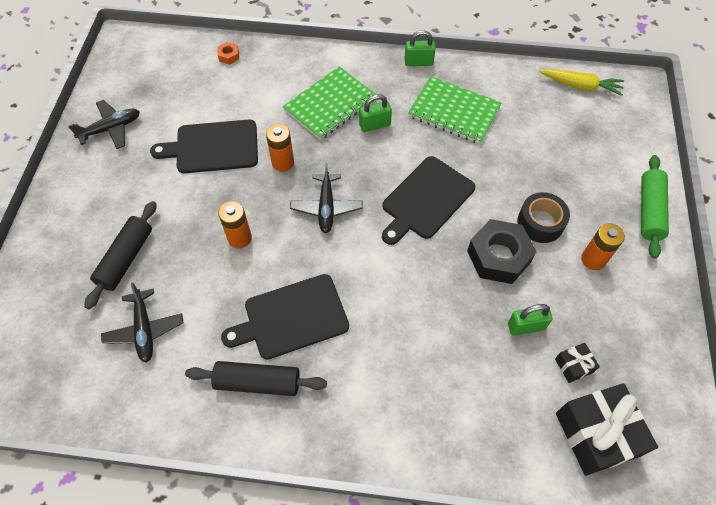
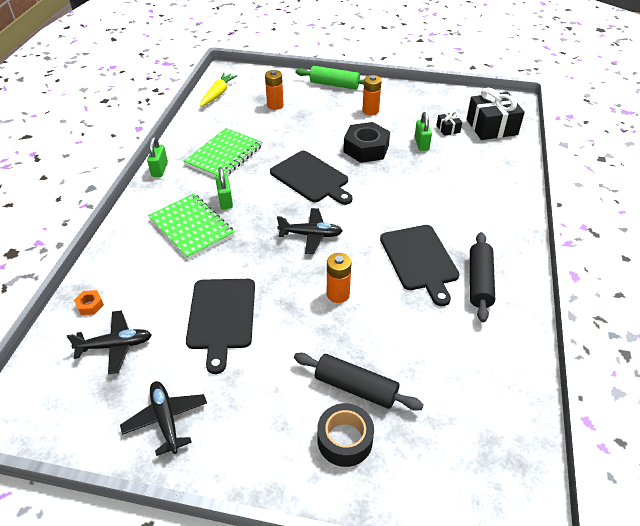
camera: 85 degrees left, 15 degrees down
(144, 329) = (437, 365): black plane -> black plane (115, 346)
(283, 162) = (254, 262): orange battery -> orange battery (275, 105)
(540, 223) = (339, 127): black tape -> black tape (345, 440)

